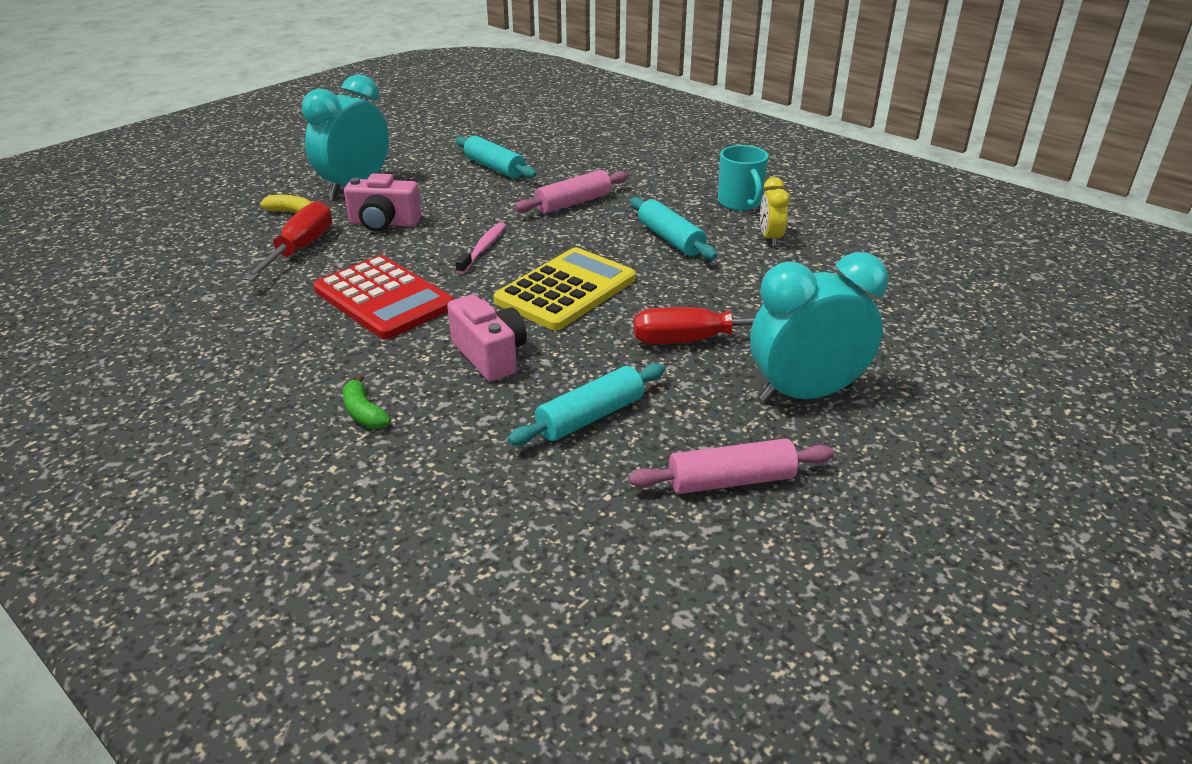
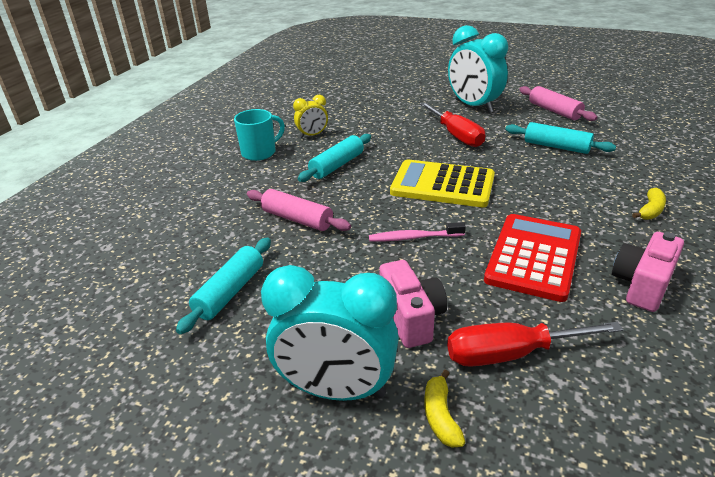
camera: 110 degrees left, 0 degrees up
(364, 413) = (650, 210): green banana -> yellow banana
(490, 355) = (544, 188): pink camera -> pink camera (642, 285)

